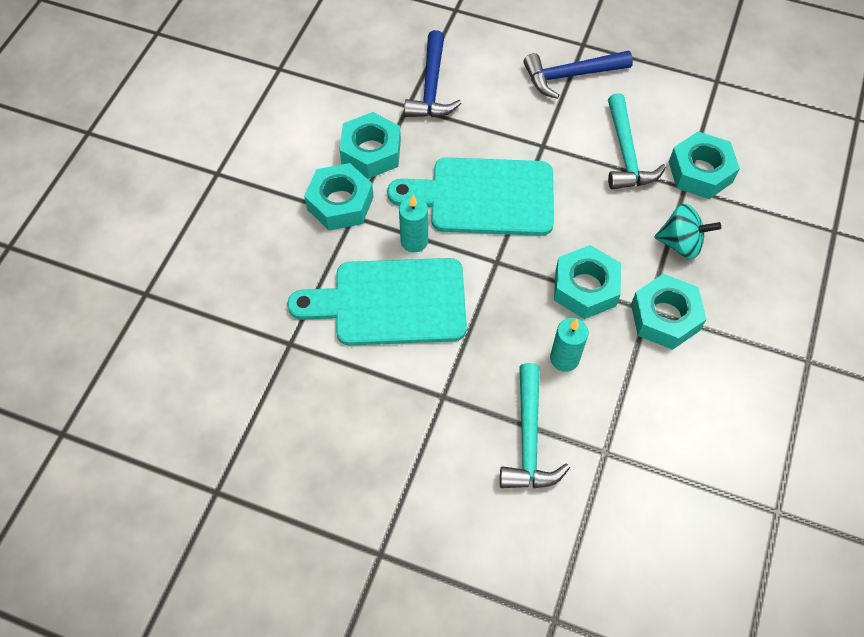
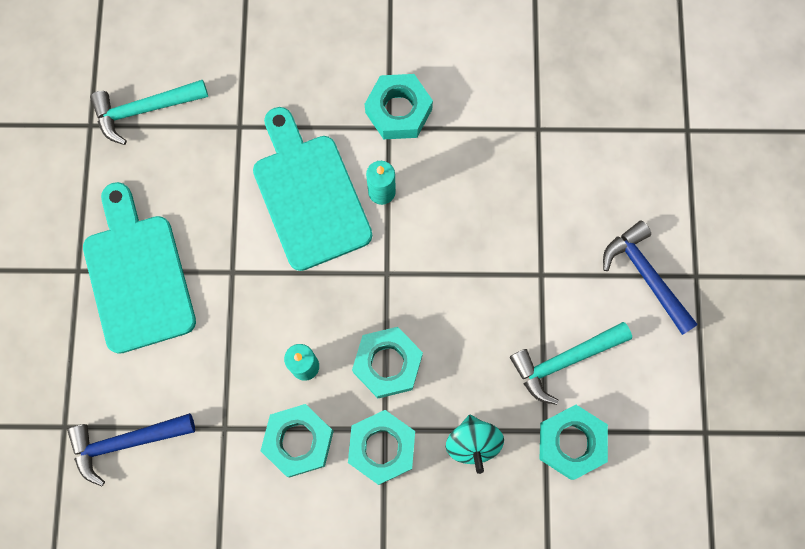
camera: 70 degrees right, 15 degrees up
(371, 152) = (468, 116): turquoise nut -> turquoise nut (298, 441)
(431, 87) = (572, 143): blue hammer -> blue hammer (126, 442)
(483, 197) = (456, 237): turquoise cutting board -> turquoise cutting board (138, 275)
(529, 439) = (216, 358): turquoise hammer -> turquoise hammer (145, 110)

